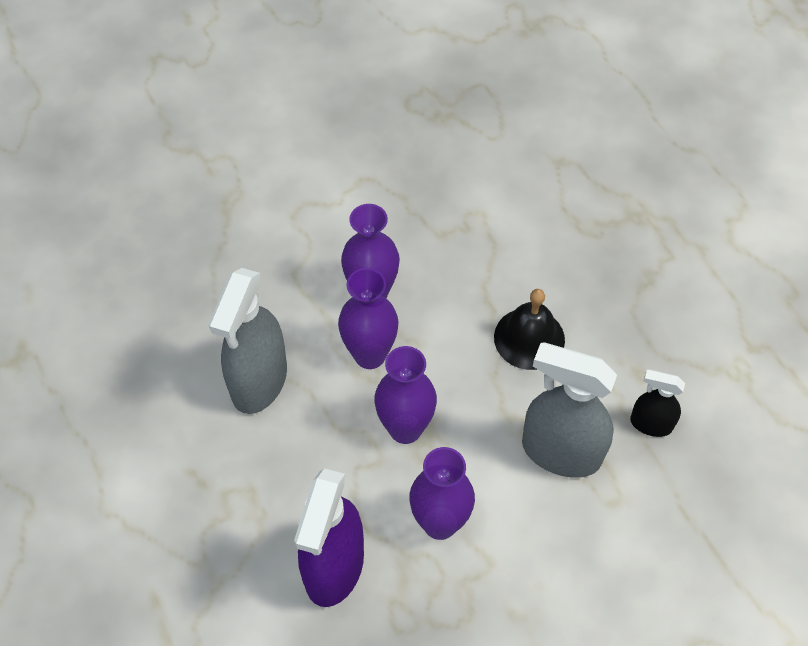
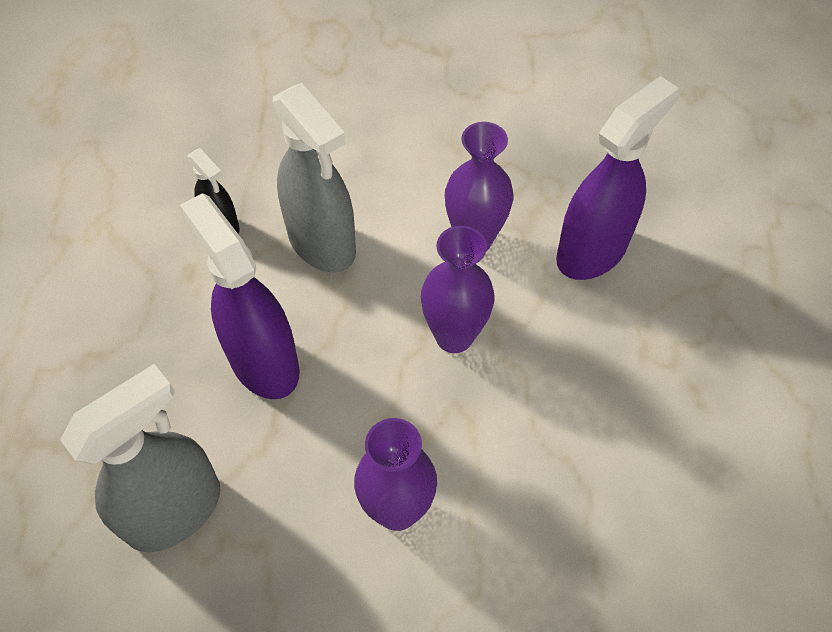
camera: 150 degrees left, 0 degrees up
(259, 381) = (586, 468): grey spray bottle -> grey spray bottle (175, 510)
(370, 355) = (444, 434): purple vase -> none
(529, 338) = (263, 362): black bell -> purple spray bottle

